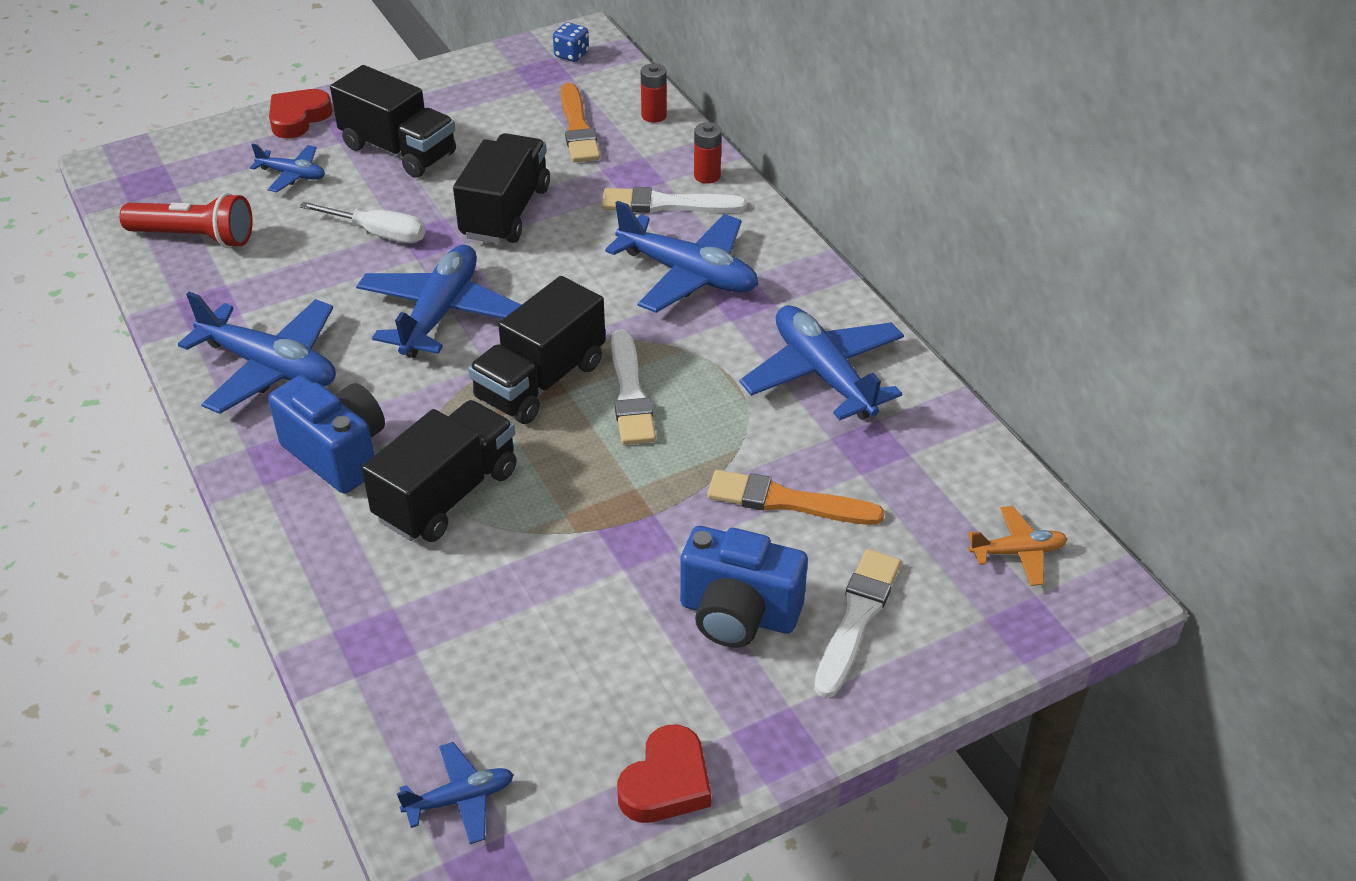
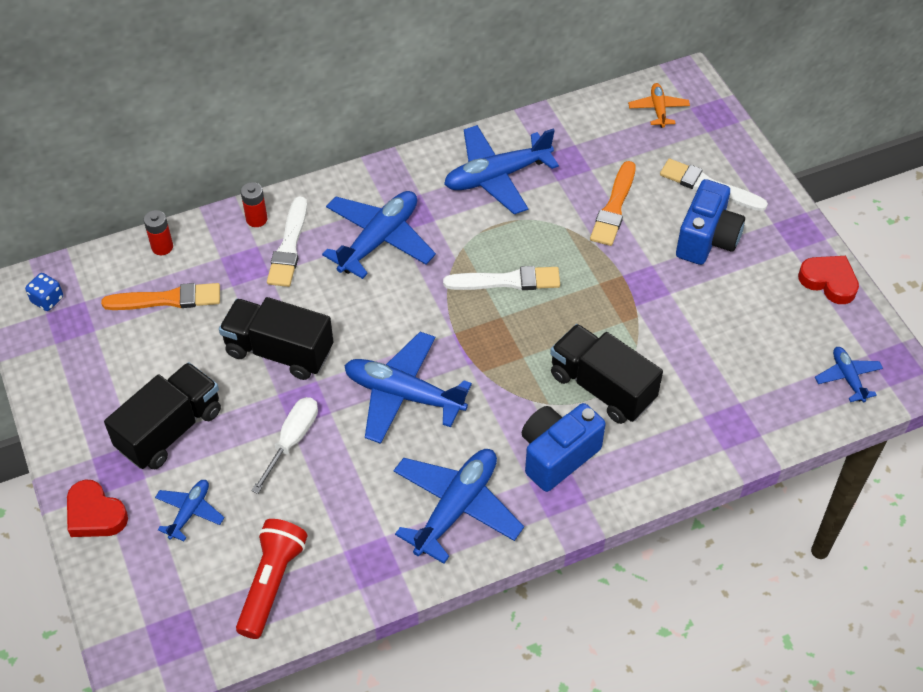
camera: 85 degrees left, 10 degrees up
(540, 381) = (489, 332): black truck -> none

